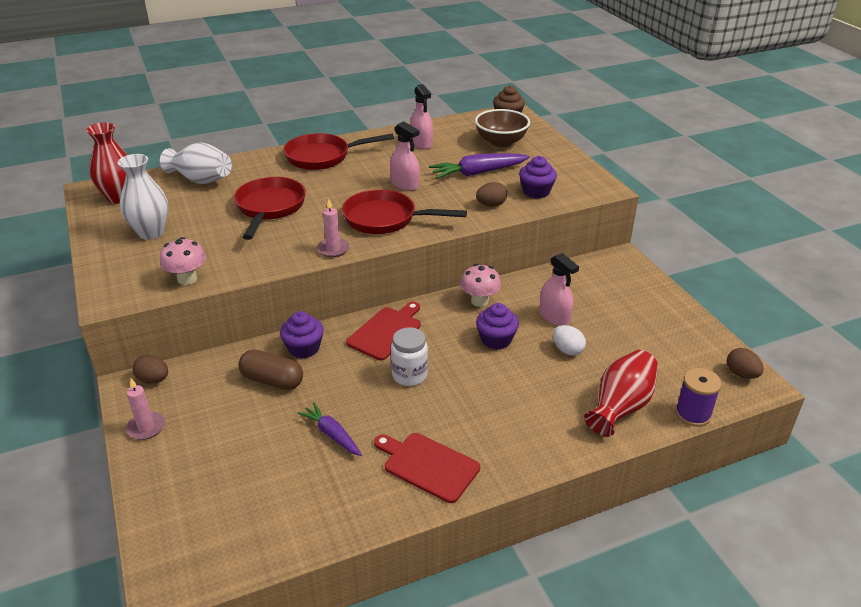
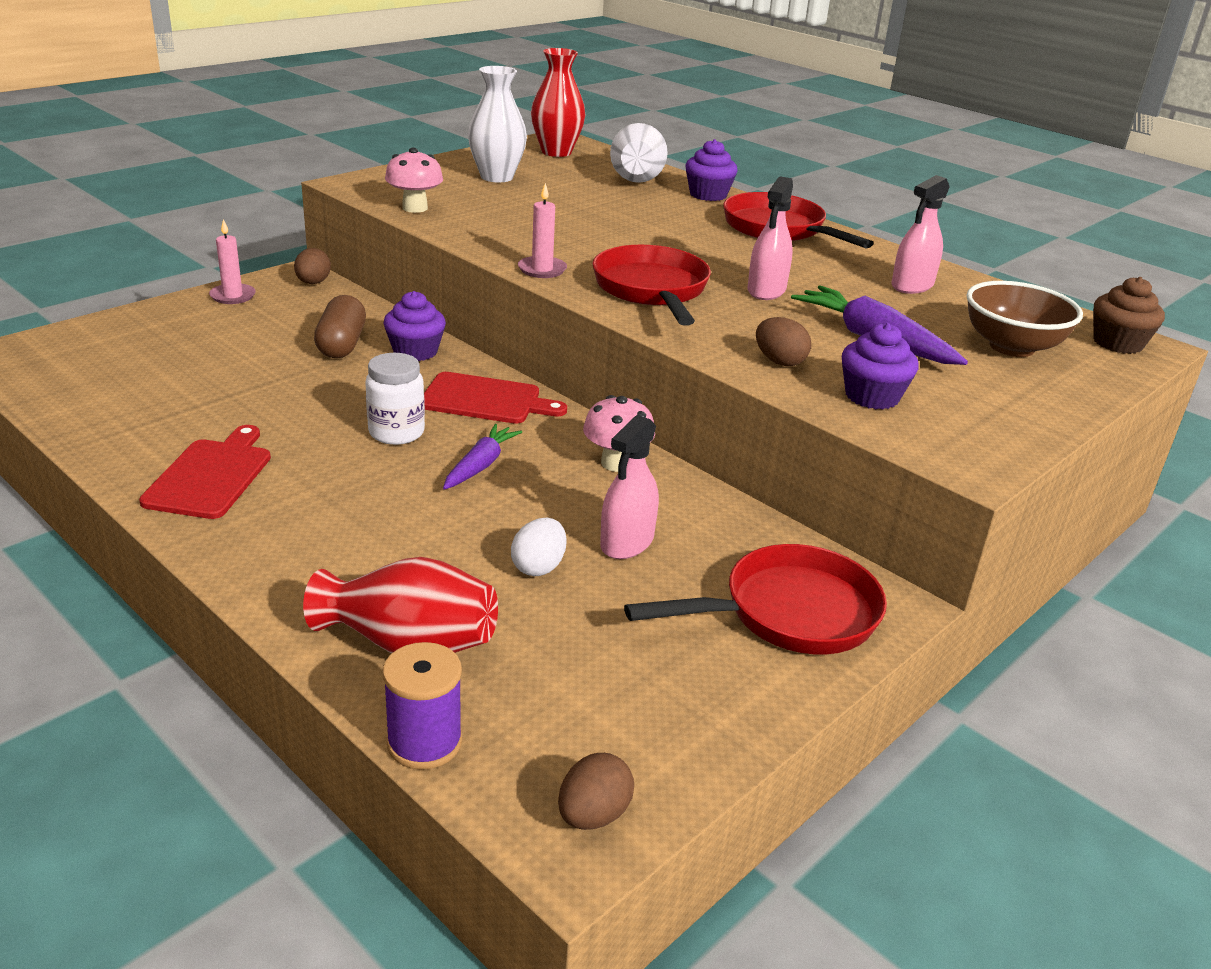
camera: 65 degrees right, 5 degrees down
(269, 208) = (608, 221): red pan -> red pan (789, 613)
(332, 434) = (253, 399): purple carrot -> purple carrot (480, 465)
(496, 340) = (523, 492): purple cupcake -> purple cupcake (708, 195)

